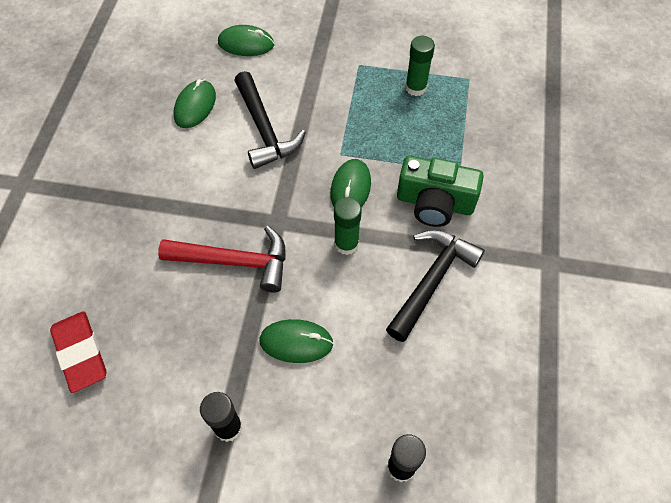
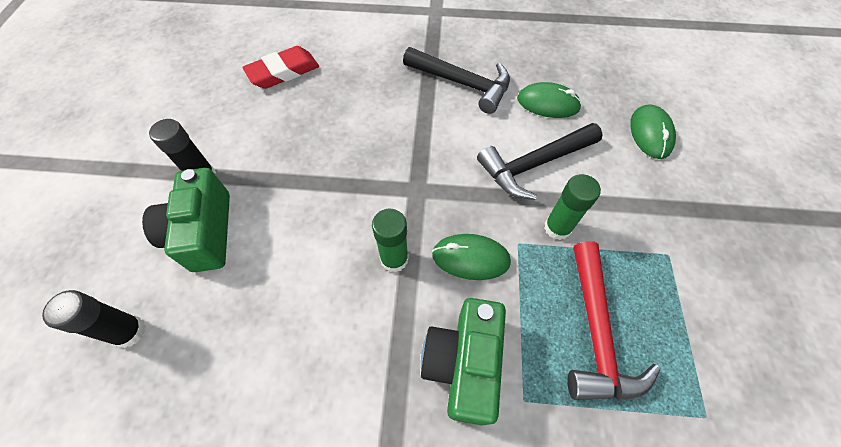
camera: 85 degrees right, 0 degrees up
(235, 262) = (368, 160): red hammer -> red hammer (595, 332)
(296, 342) = (279, 221): green mouse -> none
(301, 414) = (204, 232): none -> green camera
(416, 88) = (656, 332): green glue stick -> green glue stick (557, 228)
(432, 280) = (347, 362): black hammer -> black hammer (462, 84)

